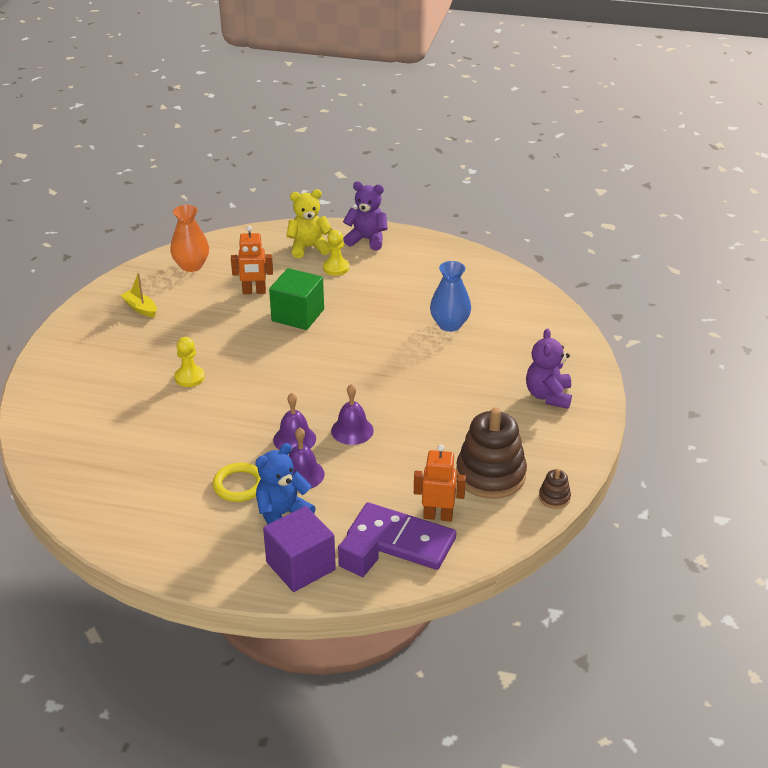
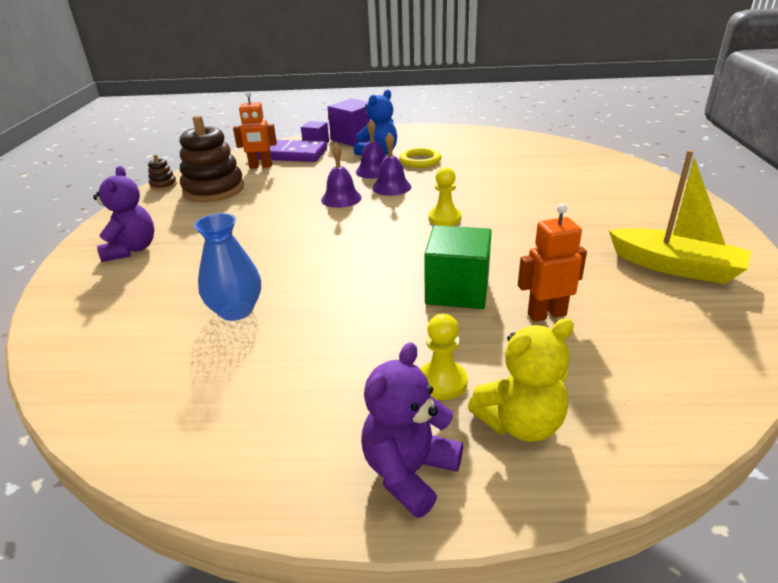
camera: 170 degrees right, 5 degrees down
(140, 308) = (675, 267): yellow boat -> yellow boat, size x1.87
(189, 377) = (529, 212): yellow pawn -> yellow pawn (444, 218)
(191, 266) = (692, 343): orange vase -> none
(367, 240) = (409, 472): purple teddy bear -> purple teddy bear turned 120 degrees clockwise

